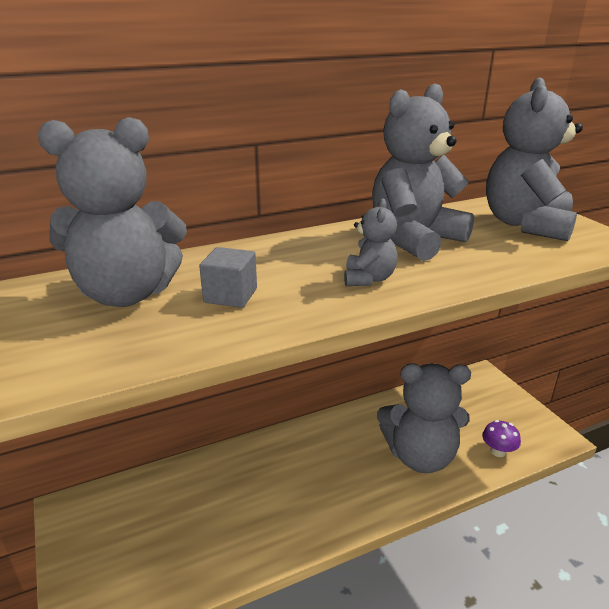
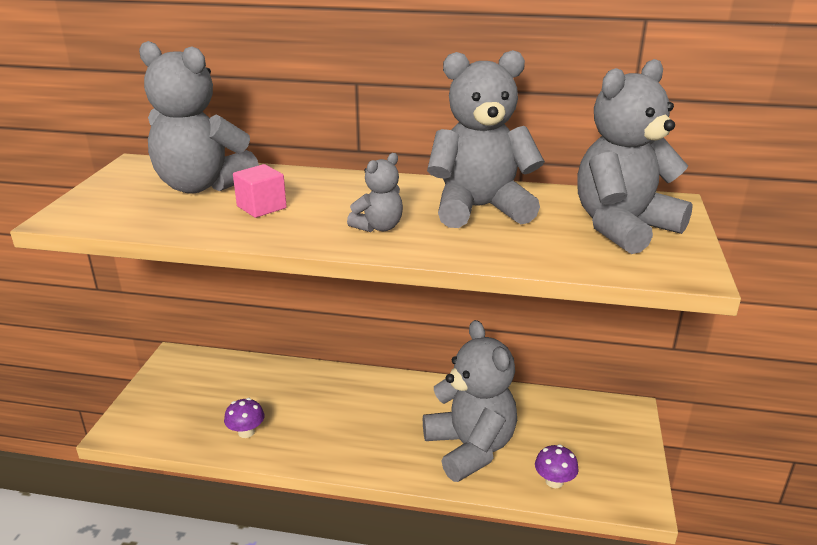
camera: 35 degrees right, 0 degrees up
(226, 545) = (246, 432): none -> purple mushroom
(230, 295) = (261, 207): grey cube -> pink cube
(420, 456) = (470, 448): grey teddy bear -> grey teddy bear turned 150 degrees counterclockwise

